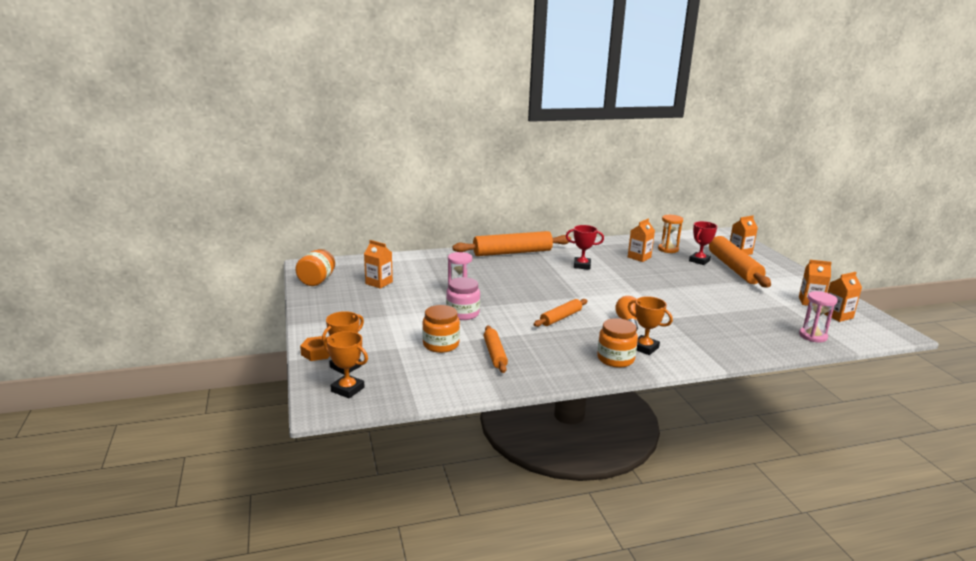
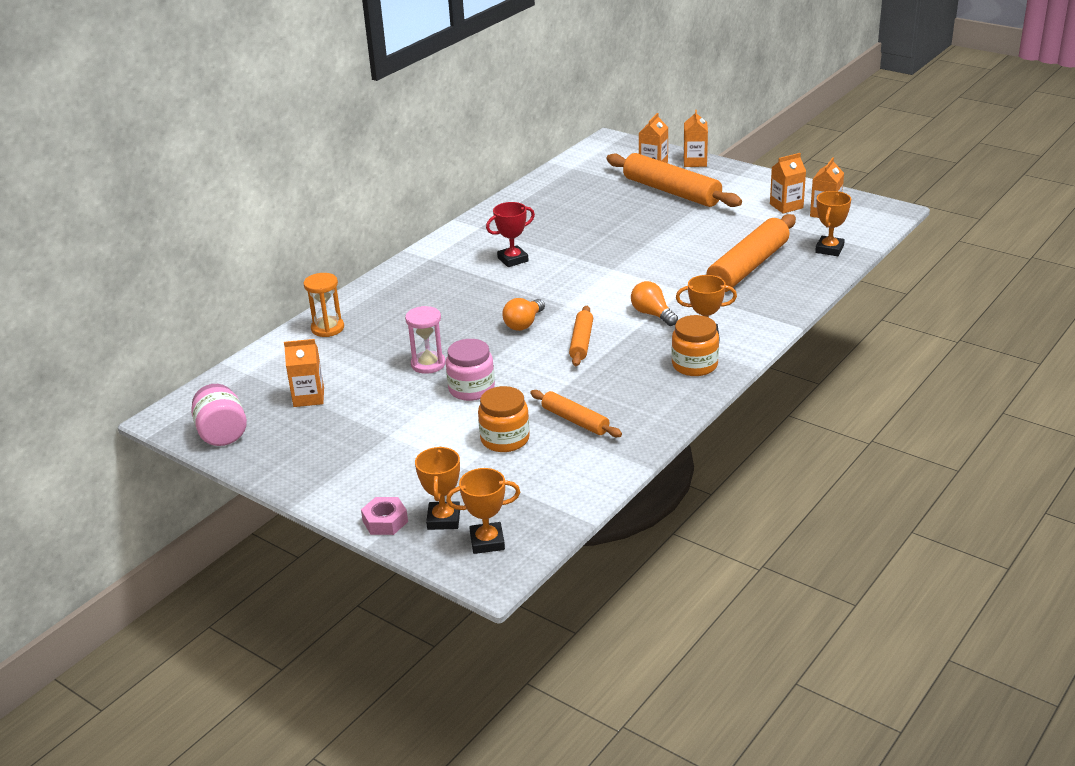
camera: 35 degrees left, 10 degrees up
(317, 281) = (222, 434): orange jar -> pink jar
(317, 353) = (385, 521): orange nut -> pink nut
(512, 252) = (407, 276): orange rolling pin -> orange rolling pin (748, 267)
(541, 296) = (524, 324): none -> orange light bulb
(639, 257) = (559, 219): orange carton -> orange carton (695, 162)
(668, 249) = (575, 193): orange hourglass -> orange hourglass (327, 328)
(699, 261) = (626, 196): red trophy -> none
(813, 336) = (829, 249): pink hourglass -> orange trophy

